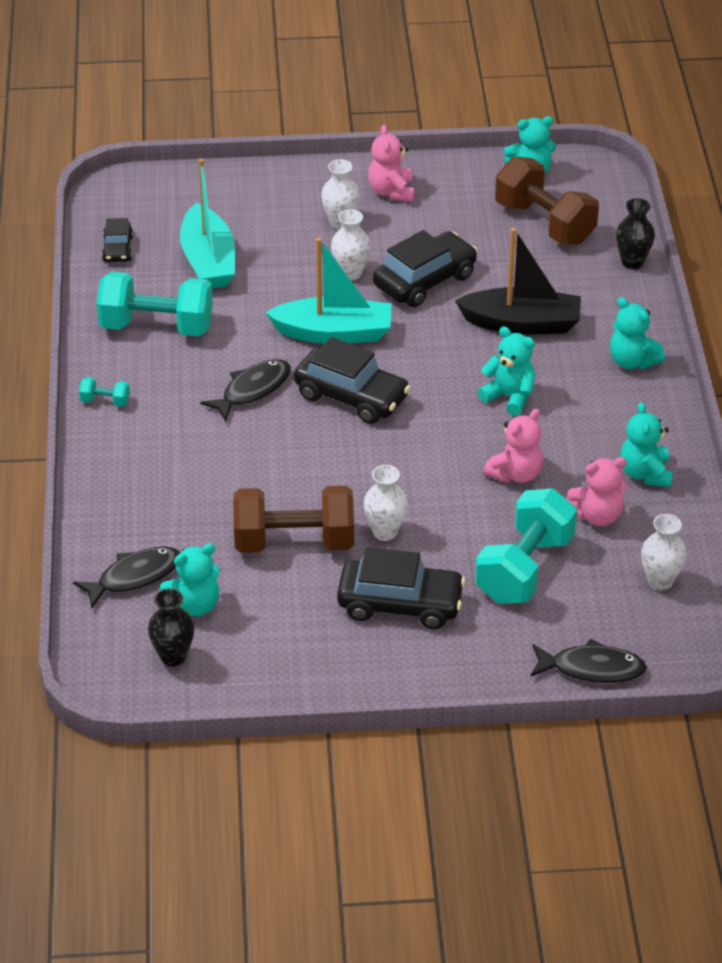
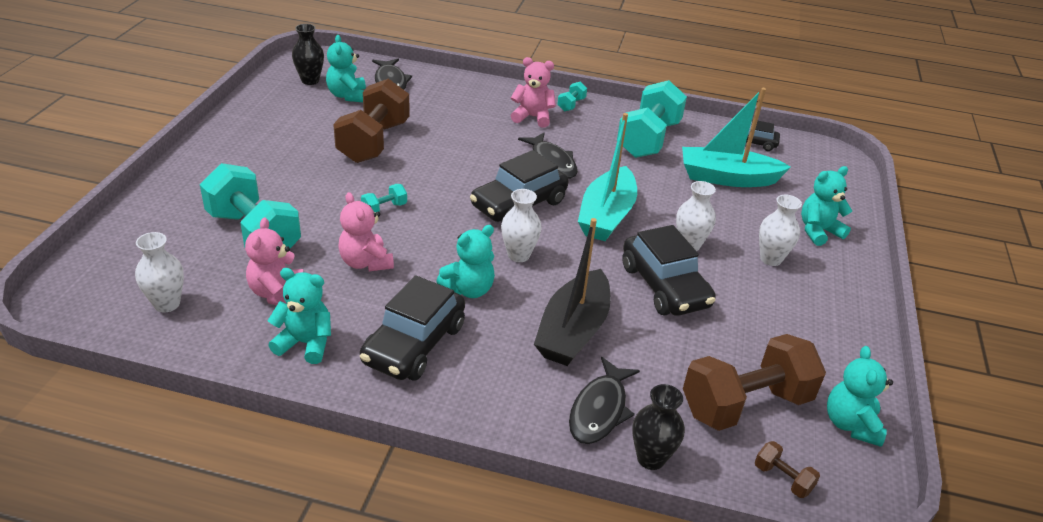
camera: 105 degrees right, 5 degrees down
(385, 532) = (352, 180): white vase -> white vase (518, 255)
(391, 192) = (820, 304): pink teddy bear -> pink teddy bear (532, 117)
(400, 604) = (273, 168): black car -> black car (414, 344)
(421, 490) = (384, 209): none -> turquoise dumbbell
(592, 668) = (118, 234): black fish -> black fish (600, 410)
(607, 201) = (782, 479): none -> brown dumbbell
(632, 361) = (475, 394): turquoise teddy bear -> turquoise teddy bear (818, 231)

